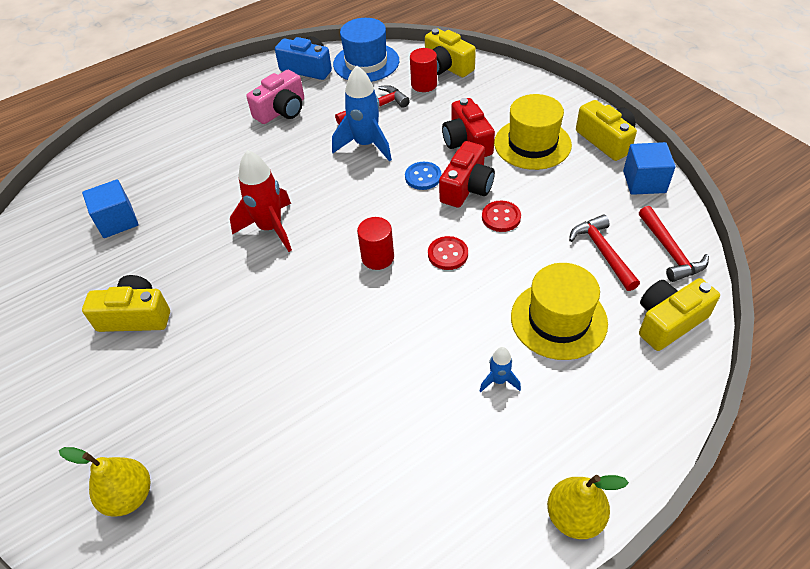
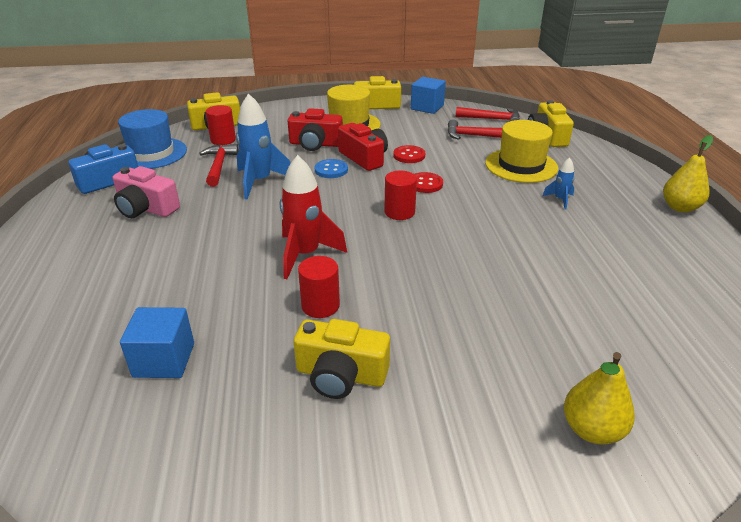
camera: 65 degrees left, 15 degrees down
(135, 316) = (341, 375): yellow camera -> yellow camera turned 105 degrees counterclockwise
(208, 269) = (320, 306): none -> red cylinder
(282, 110) = (146, 208): pink camera -> pink camera turned 135 degrees clockwise

